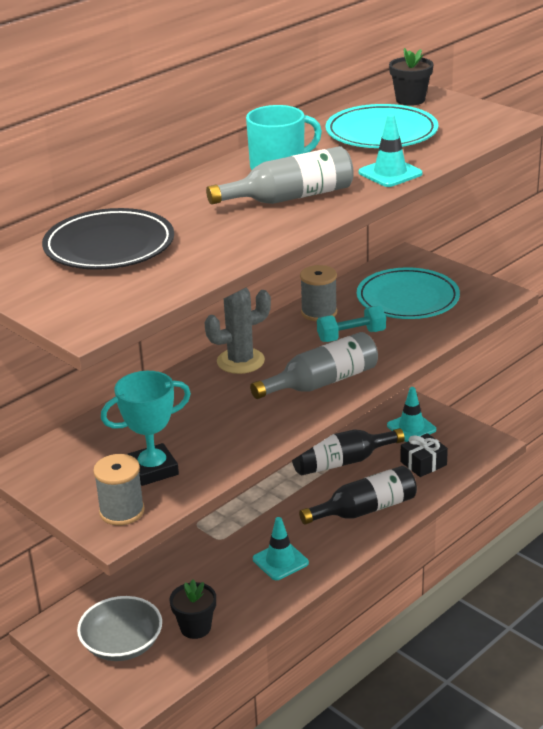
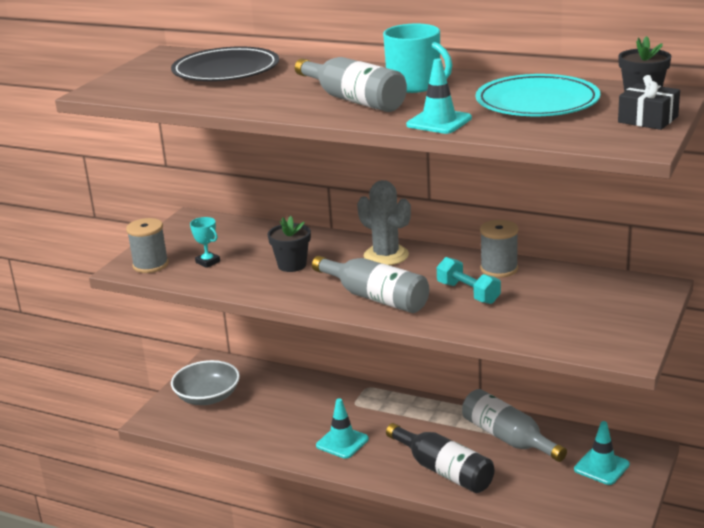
camera: 70 degrees right, 5 degrees down
(153, 470) = (207, 262): turquoise trophy -> turquoise trophy, size x0.53
(195, 627) = (239, 424): black flower pot -> black flower pot (292, 265)
(341, 462) = (508, 438): black bottle -> grey bottle
(407, 299) = (566, 305): turquoise plate -> none
(423, 463) = (544, 489): black gift -> black gift (648, 119)

